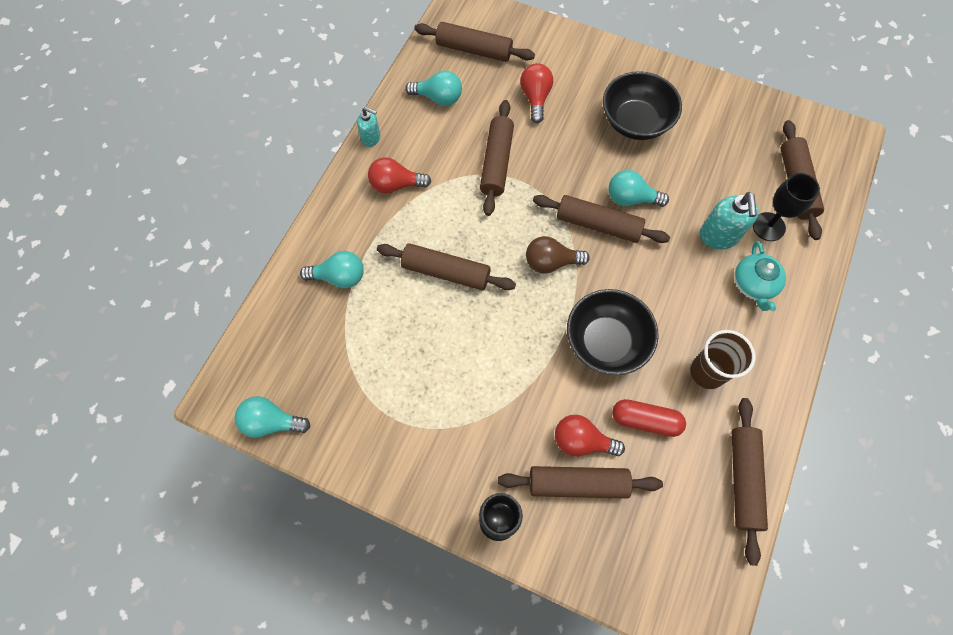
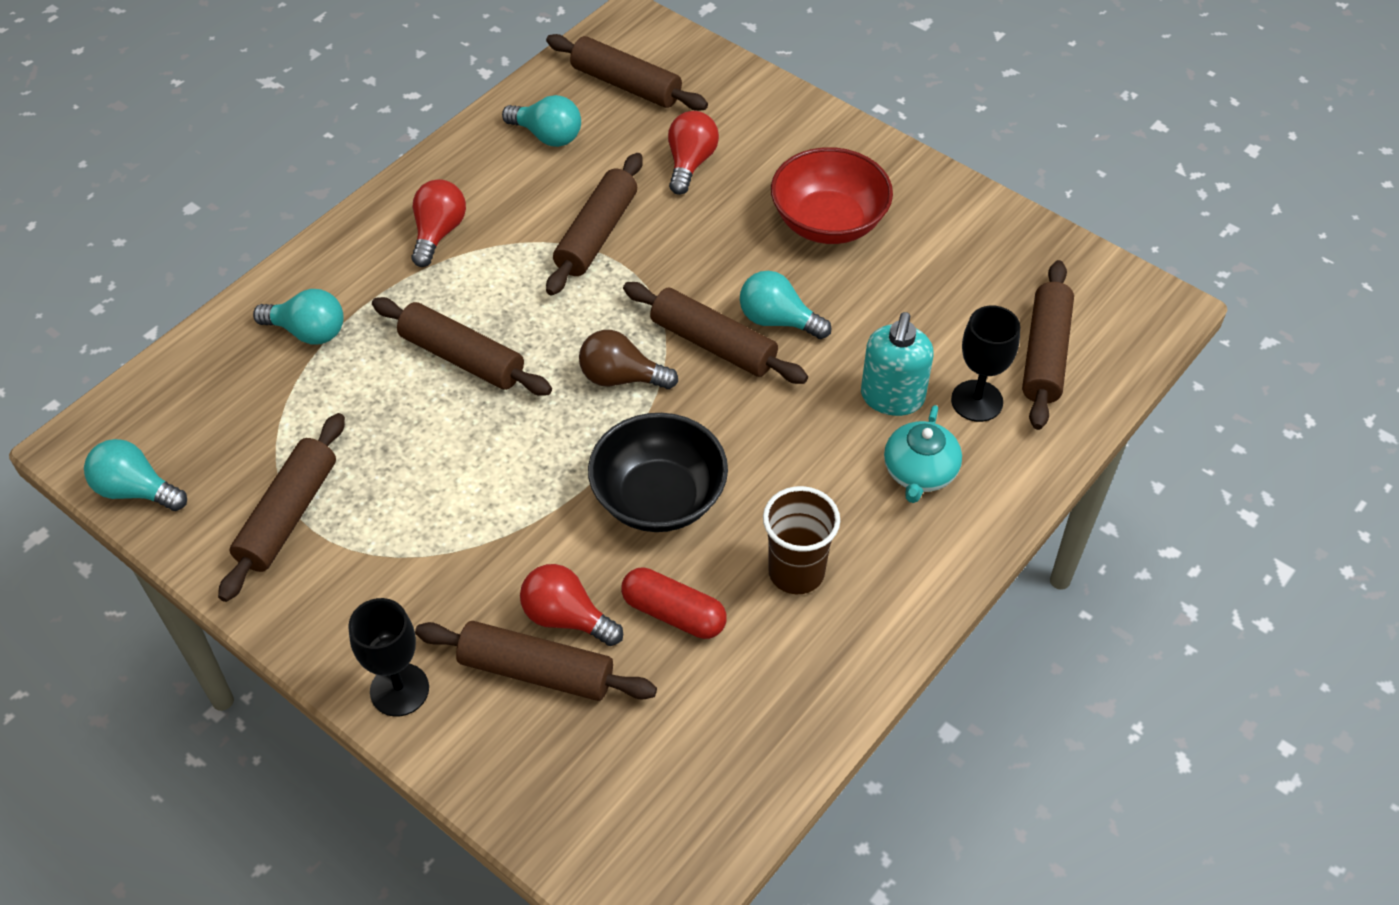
camera: 15 degrees right, 15 degrees down
(371, 138) = (429, 168): turquoise soap dispenser -> none
(396, 185) = (438, 233): red light bulb -> red light bulb turned 90 degrees clockwise
(635, 122) = (828, 222): black bowl -> red bowl
(743, 480) = (790, 727): brown rolling pin -> brown rolling pin (288, 515)

